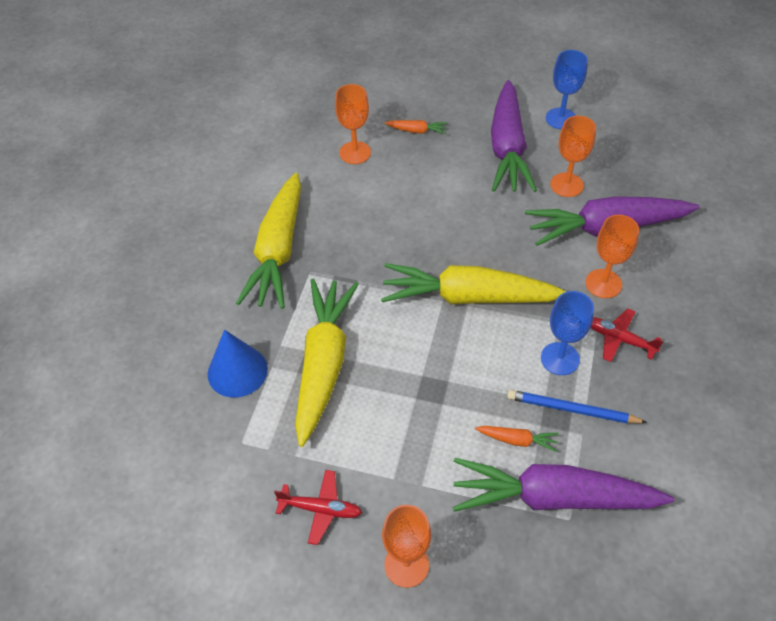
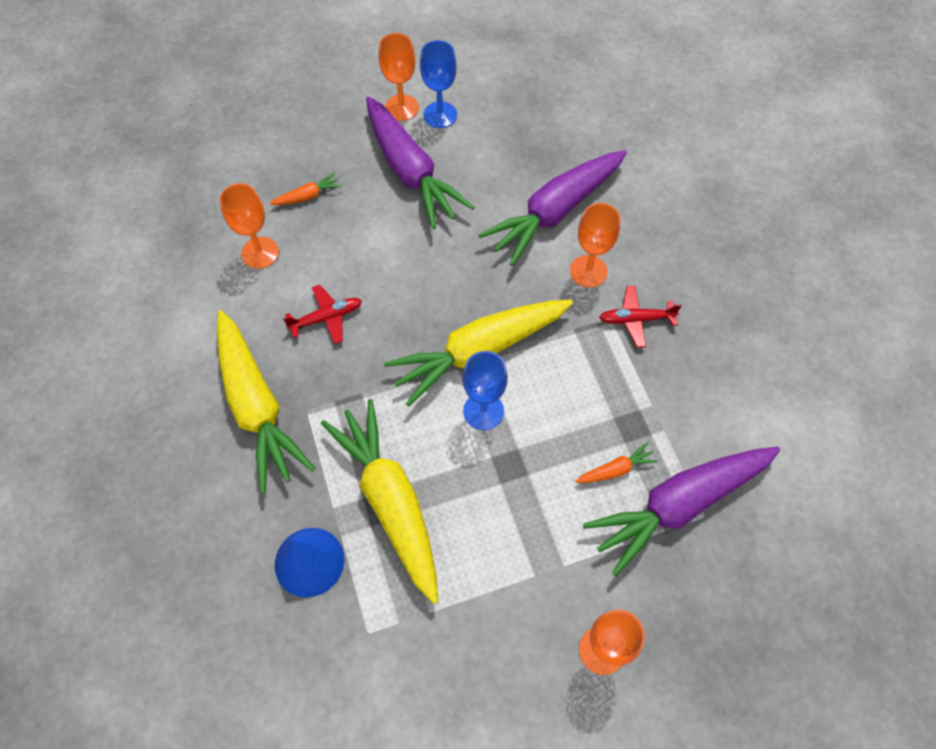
camera: 35 degrees left, 10 degrees up
(320, 509) = (490, 649): red plane -> red plane (326, 318)
(560, 359) = (599, 368): blue goblet -> blue goblet (483, 411)
(566, 185) = (491, 185): orange goblet -> orange goblet (402, 108)
(572, 409) = (641, 411): blue pencil -> none

